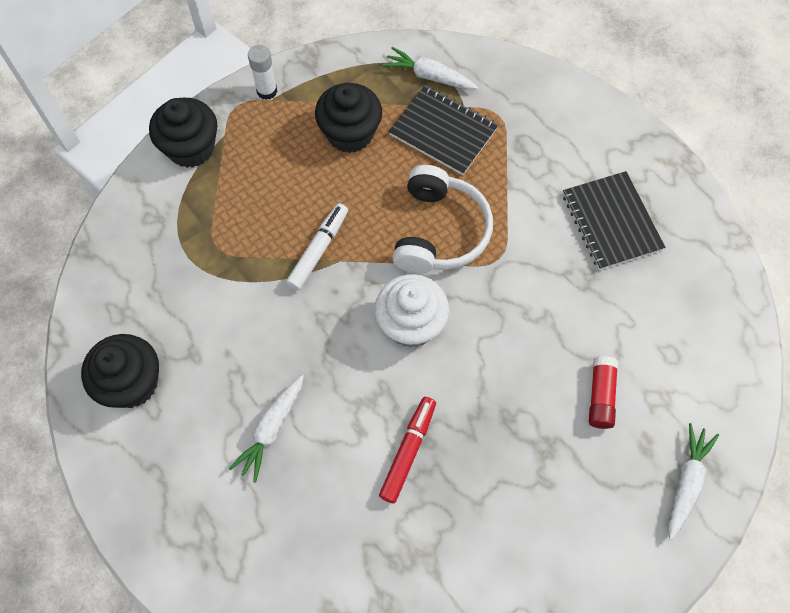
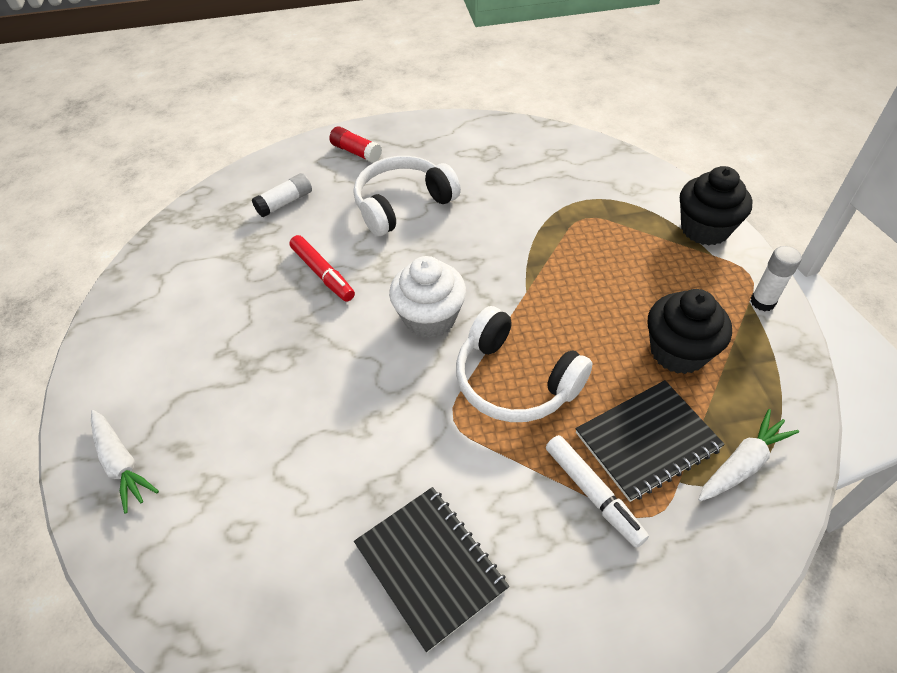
camera: 120 degrees right, 15 degrees down
(132, 383) = (491, 147): black cupcake -> none
(271, 429) = (402, 204): white carrot -> white headphones
(318, 250) = (545, 280): white marker -> white marker (592, 493)
(325, 565) = (285, 202): none -> white glue stick
(600, 396) = (252, 435): red glue stick -> red glue stick (356, 152)
(611, 222) = (430, 566): black notebook -> black notebook turned 45 degrees clockwise

